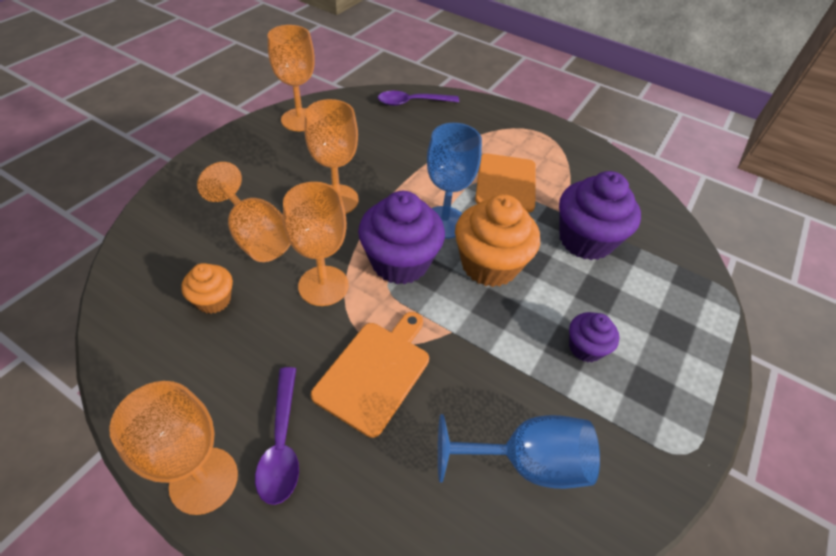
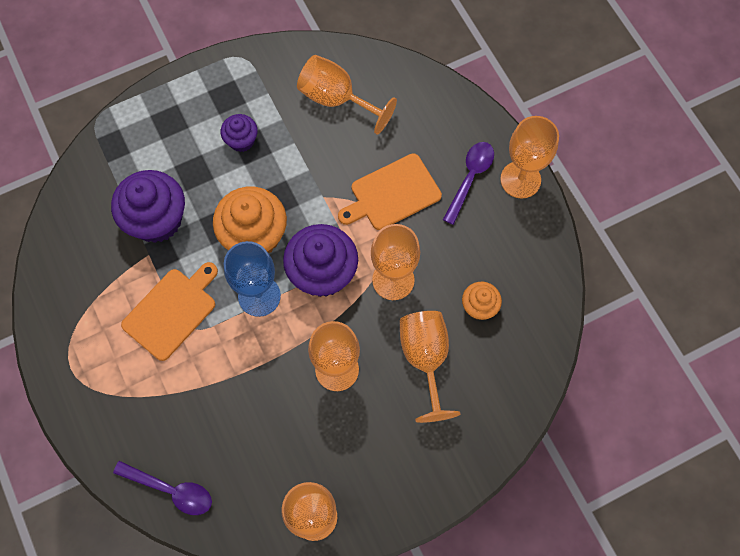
camera: 145 degrees left, 20 degrees up
(525, 462) = (337, 99): blue goblet -> orange goblet

